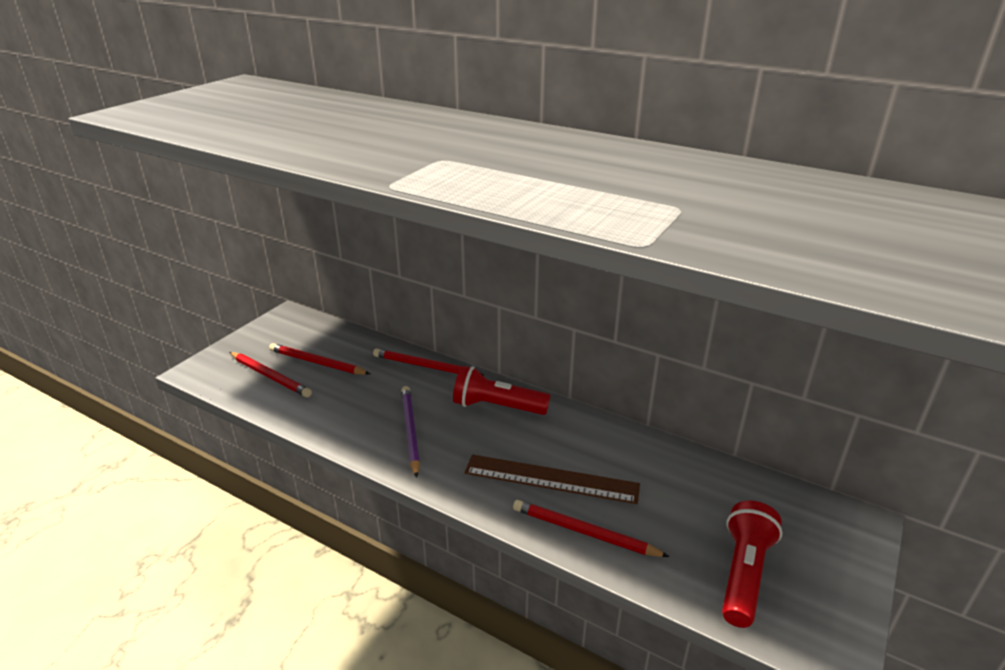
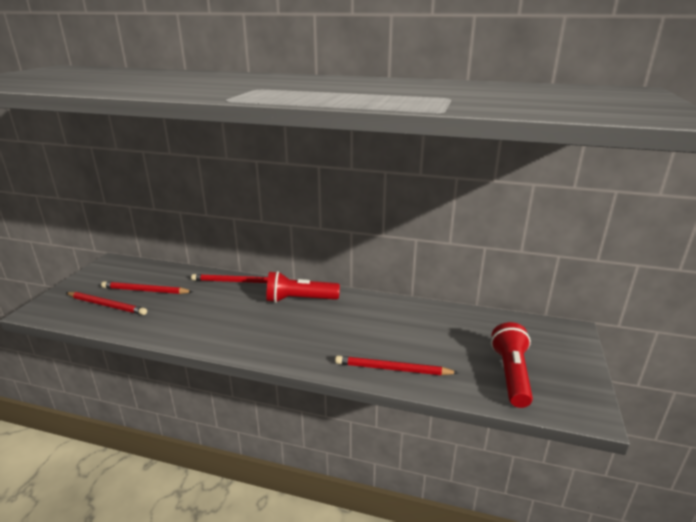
camera: 15 degrees left, 5 degrees down
(410, 431) = (237, 325): purple pencil -> none
(551, 479) = (356, 339): brown ruler -> none

